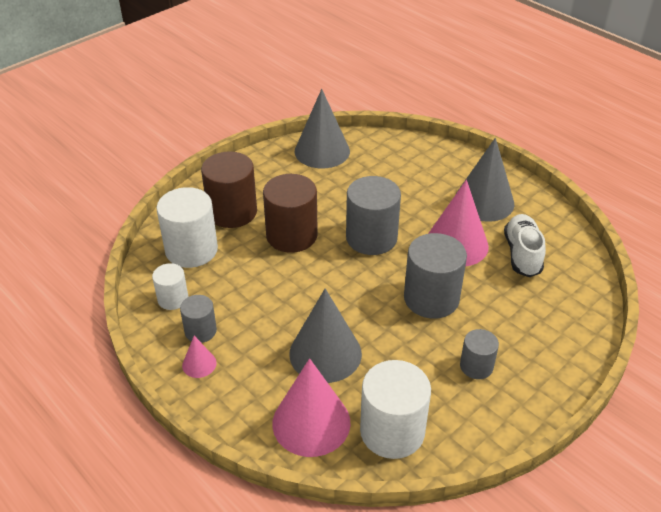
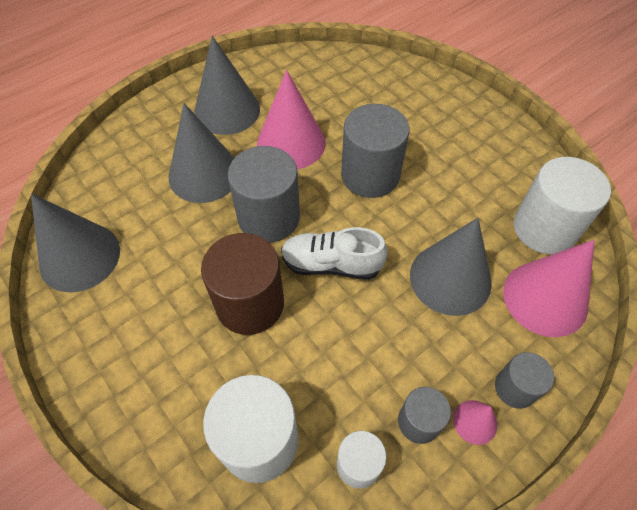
camera: 85 degrees left, 15 degrees up
(232, 212) = (185, 381): brown cylinder -> none
(408, 198) = (204, 174): none -> grey cone
(476, 366) = (459, 154): grey cylinder -> grey cylinder (515, 388)
(522, 254) = (313, 96): white shoe -> white shoe (331, 264)

